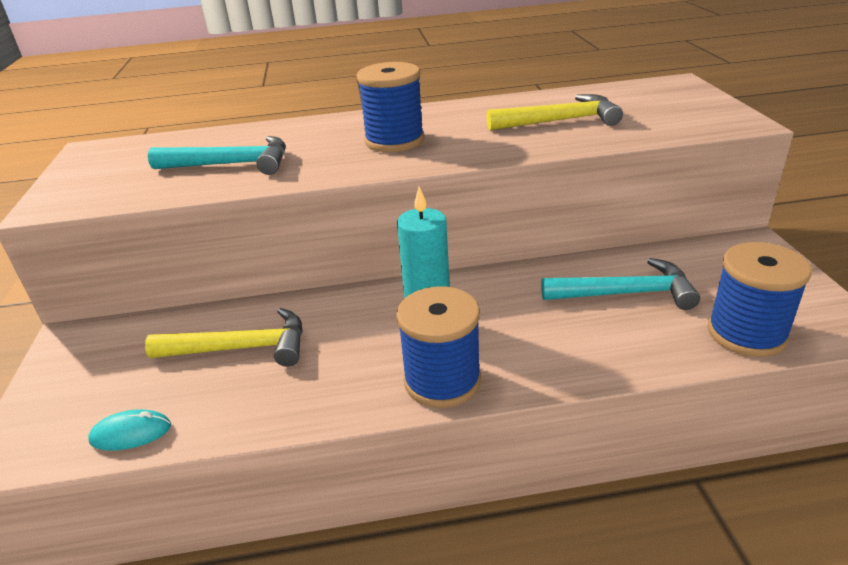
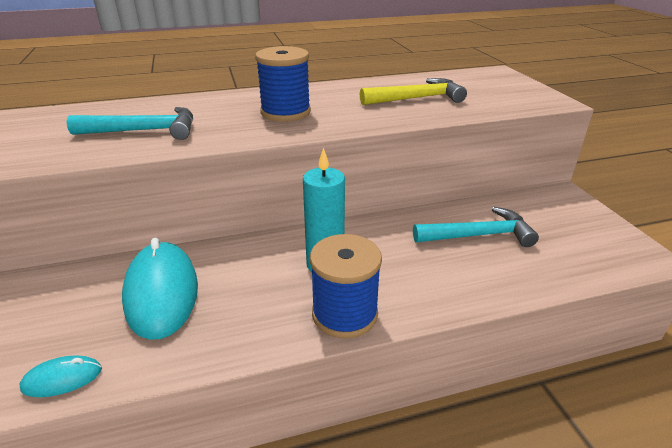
camera: 10 degrees left, 0 degrees up
(241, 348) = (162, 292): yellow hammer -> turquoise mouse
(746, 333) = (576, 264): blue spool -> none

